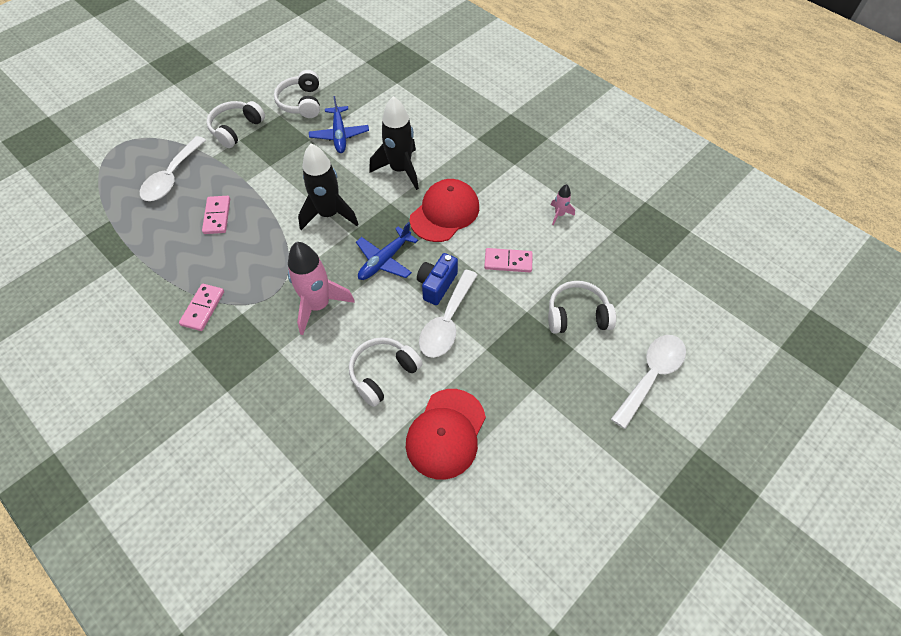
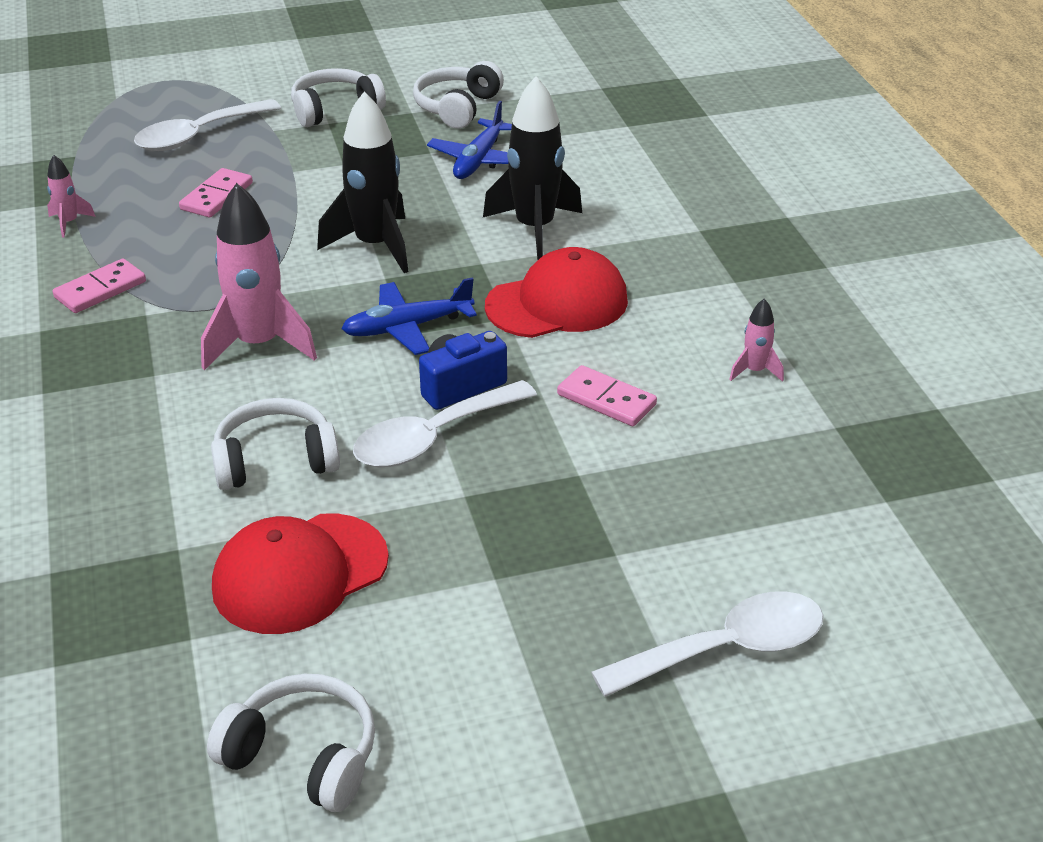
camera: 30 degrees right, 20 degrees down
(146, 270) = (69, 223): none -> pink rocket
(577, 315) = (664, 513): white headphones -> white headphones (303, 756)

